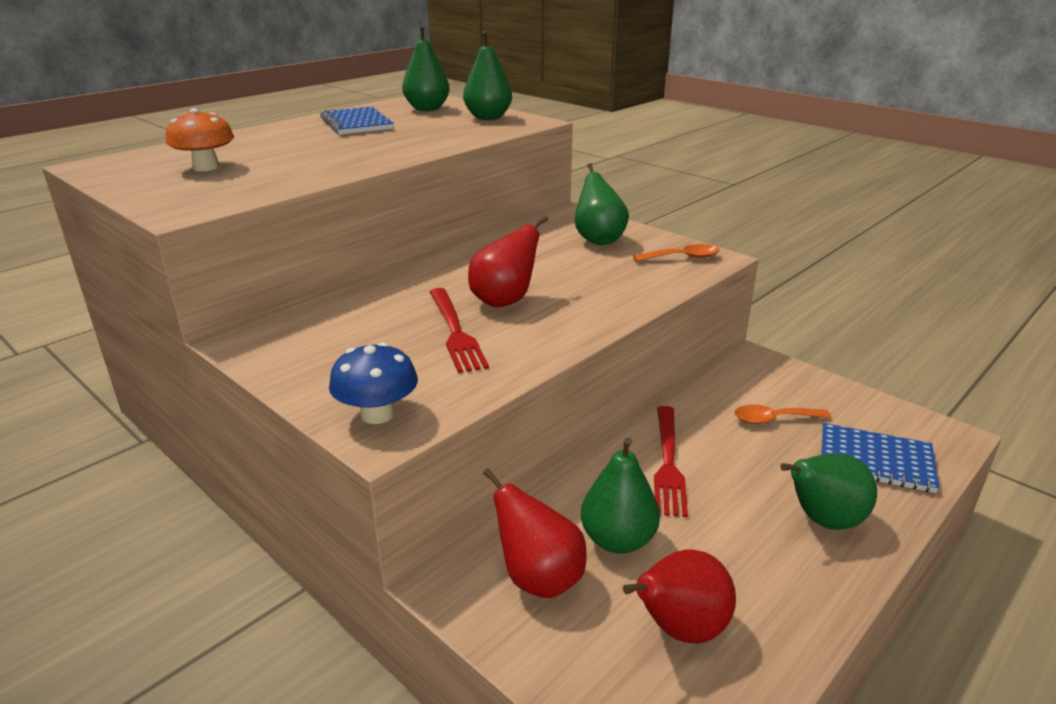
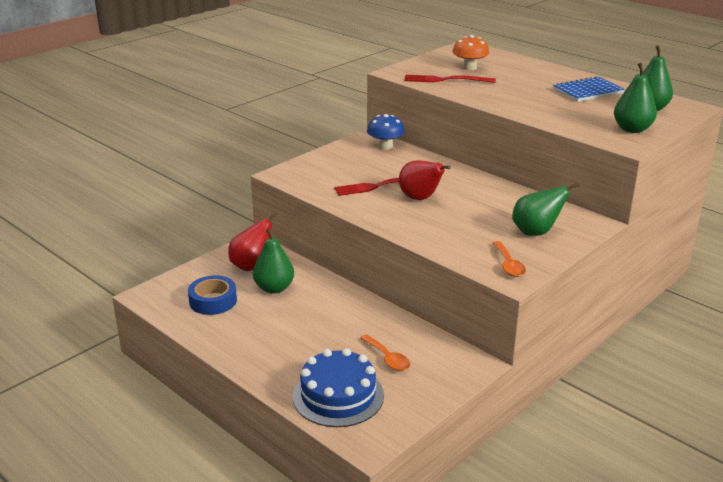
camera: 90 degrees right, 0 degrees up
(377, 414) = (298, 172): blue mushroom -> blue mushroom (385, 146)
(668, 463) = (338, 309): red fork -> red fork (445, 80)
(679, 629) = (213, 301): red pear -> blue tape
(773, 419) = (388, 358): orange spoon -> orange spoon turned 150 degrees clockwise
(822, 520) = (280, 359): green pear -> none
(875, 460) = (338, 395): blue notebook -> blue cake

